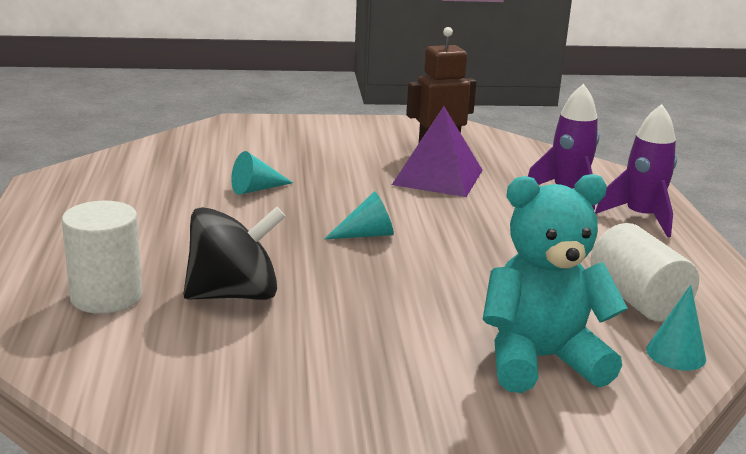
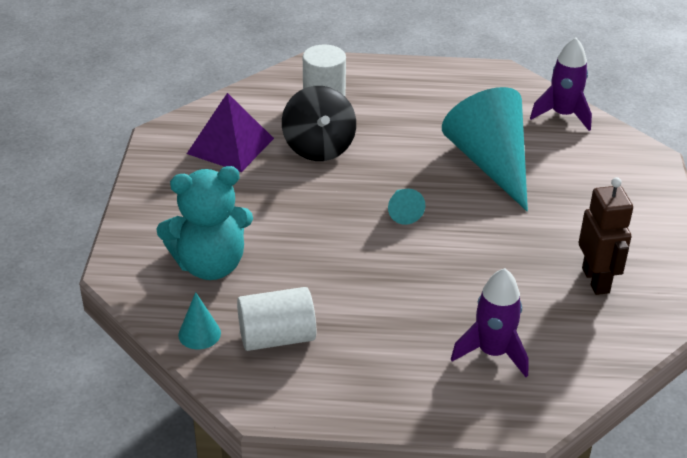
camera: 100 degrees right, 15 degrees up
(256, 189) = (490, 163): turquoise cone -> turquoise cone, size x2.40
(437, 177) = (526, 269): purple pyramid -> purple pyramid (230, 145)
(540, 360) = (210, 265): turquoise teddy bear -> turquoise teddy bear turned 75 degrees clockwise
(641, 217) = (432, 391): purple rocket -> purple rocket (563, 115)

